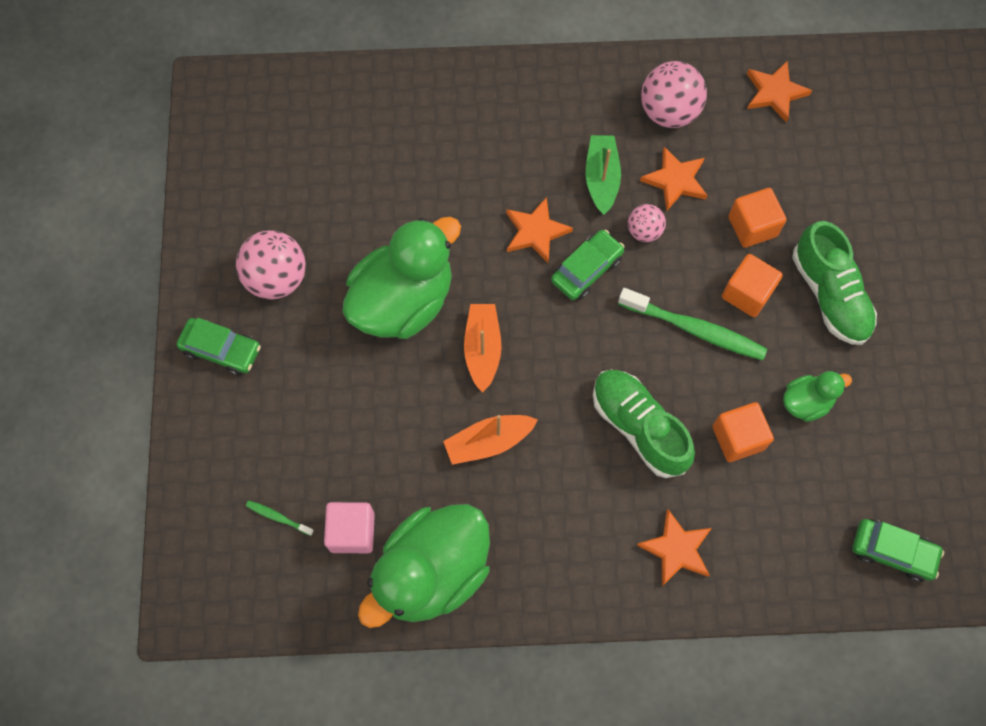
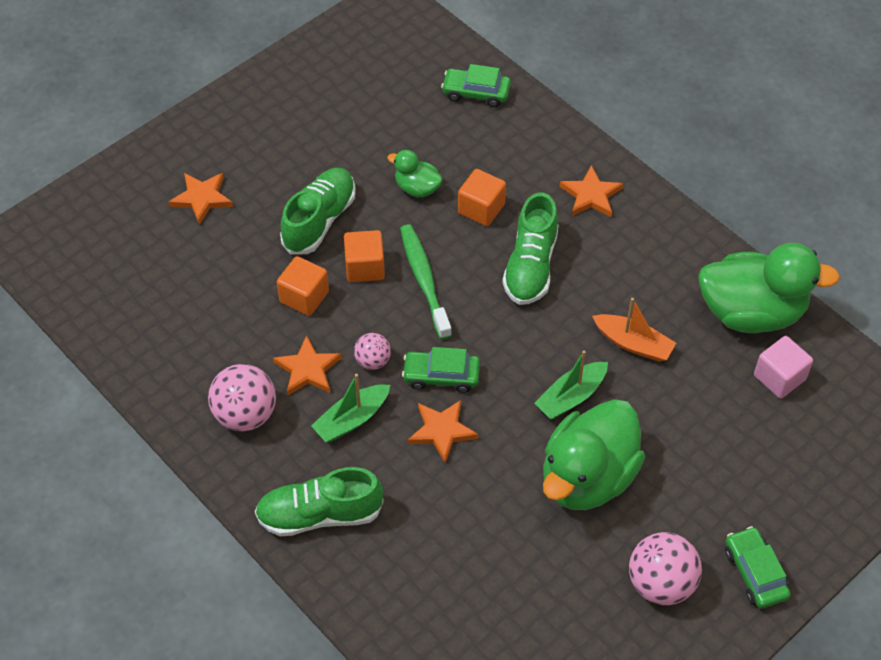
camera: 130 degrees left, 15 degrees down
(278, 517) = (821, 429): green toothbrush -> none
(403, 301) = (587, 477): green duck -> green duck turned 60 degrees counterclockwise
(482, 349) = (571, 397): orange boat -> green boat
(538, 103) = (319, 515): none -> green shoe
(775, 93) = (162, 355): orange star -> orange star (202, 198)
(892, 551) = (476, 93): green car -> green car turned 60 degrees counterclockwise

